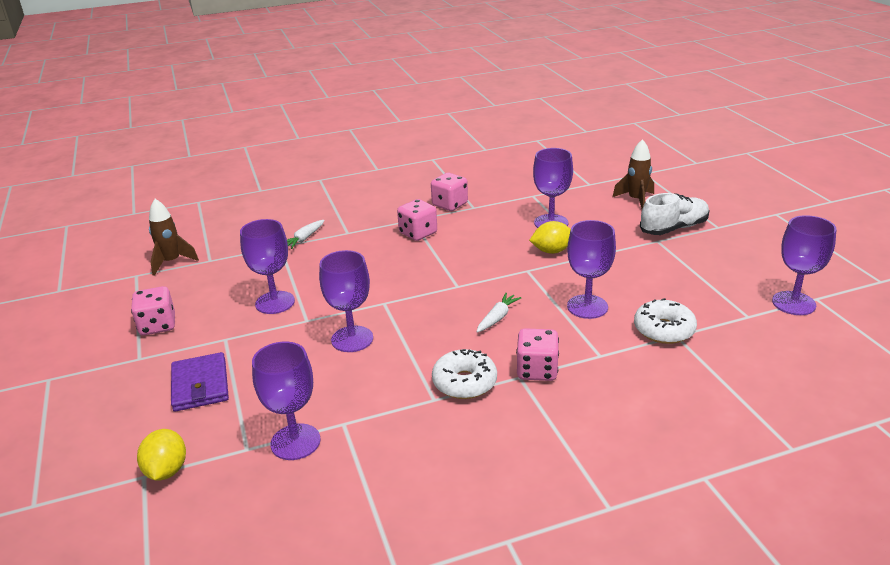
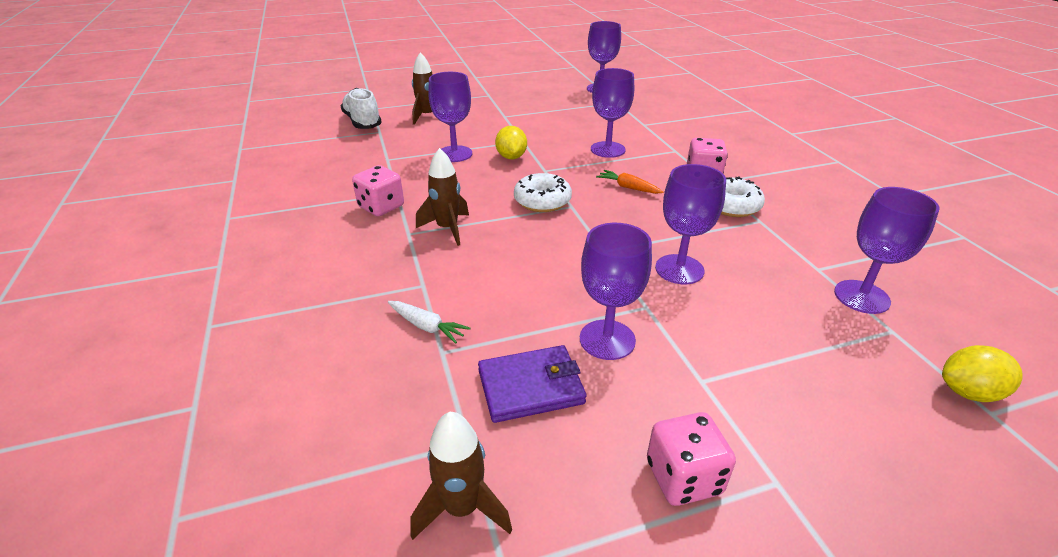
camera: 90 degrees left, 5 degrees up
(200, 385) = (809, 390): purple wallet -> purple wallet (531, 387)
(418, 233) = (447, 229): pink dice -> brown rocket
(497, 318) = (628, 187): white carrot -> orange carrot
(664, 330) = (638, 127): white donut -> white donut (542, 201)
(674, 228) = (485, 108): white shoe -> white shoe (362, 122)

